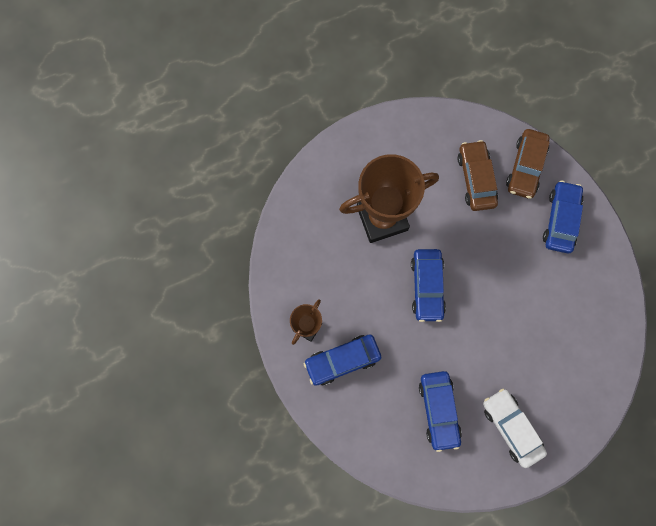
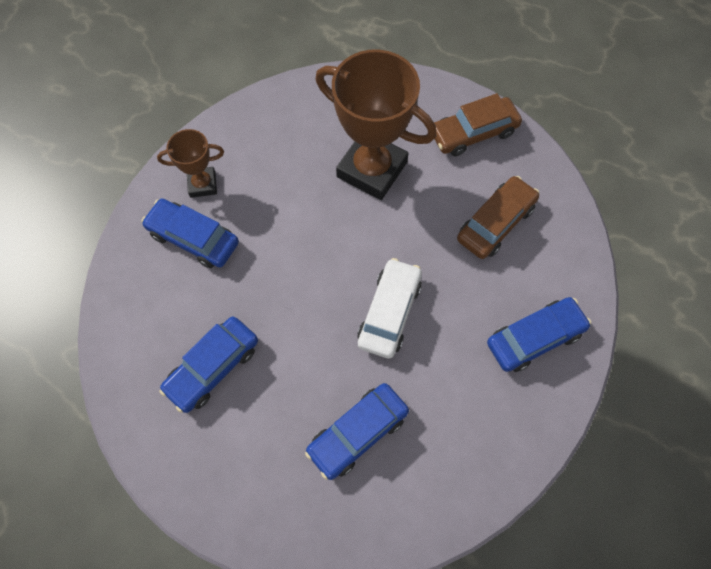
camera: 50 degrees right, 10 degrees down
(427, 286) = (338, 260): blue car -> blue car (357, 433)
(511, 427) = (253, 459): white car -> white car (389, 312)
(525, 167) = (557, 260): brown car -> brown car (473, 133)

